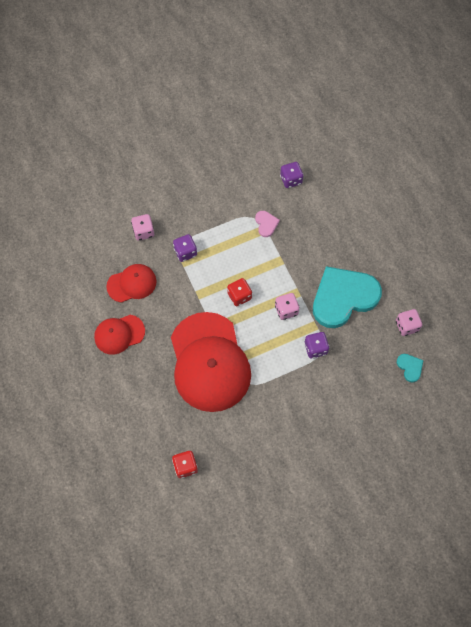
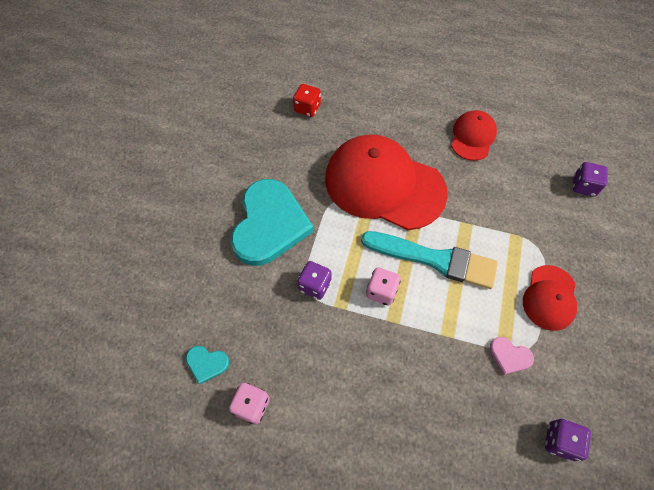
camera: 130 degrees right, 5 degrees down
(132, 284) = (522, 178): red cap -> red cap (549, 297)
(143, 232) = (582, 225): pink dice -> none
(185, 252) = (527, 246): purple dice -> purple dice (583, 186)
(239, 296) = (434, 259): red dice -> turquoise brush
(343, 297) = (346, 364): turquoise heart -> turquoise heart (269, 224)

